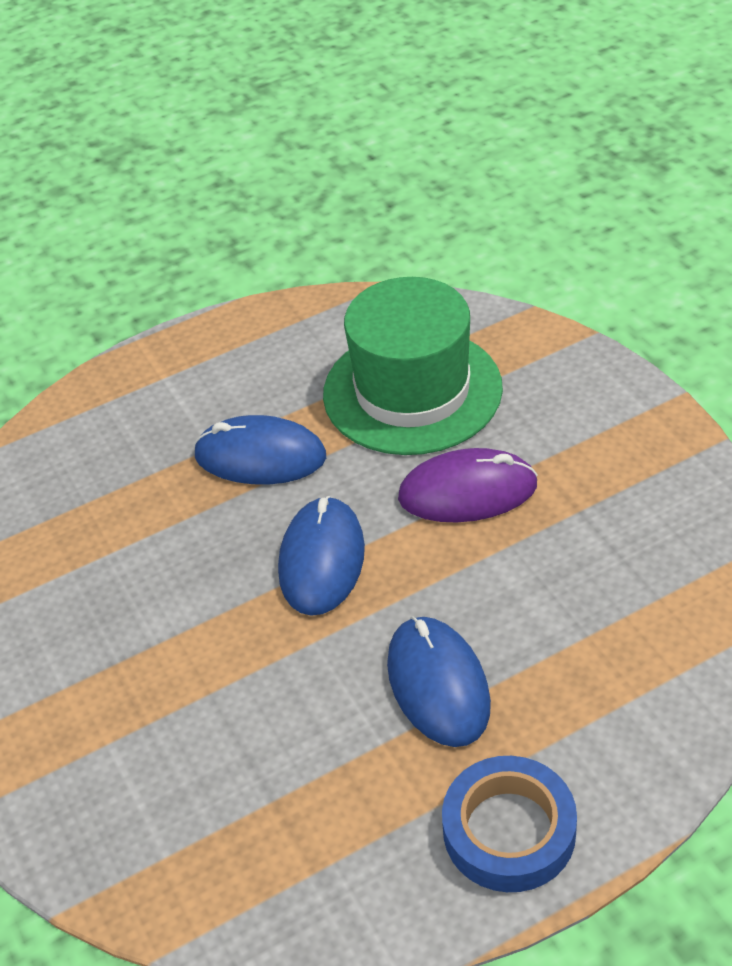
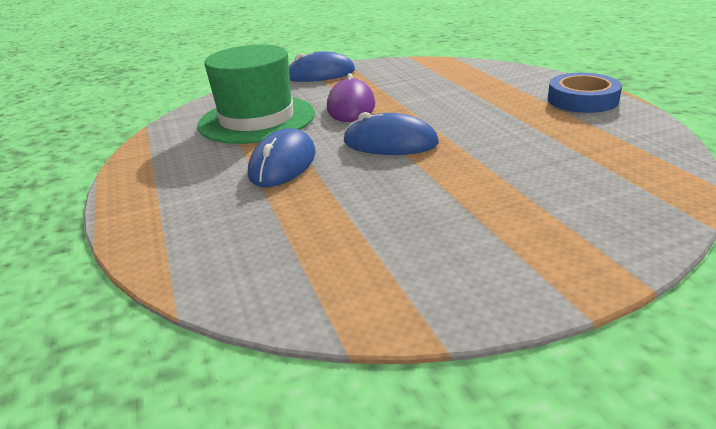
camera: 85 degrees left, 15 degrees down
(438, 684) = (491, 113): blue mouse -> blue mouse (320, 74)

